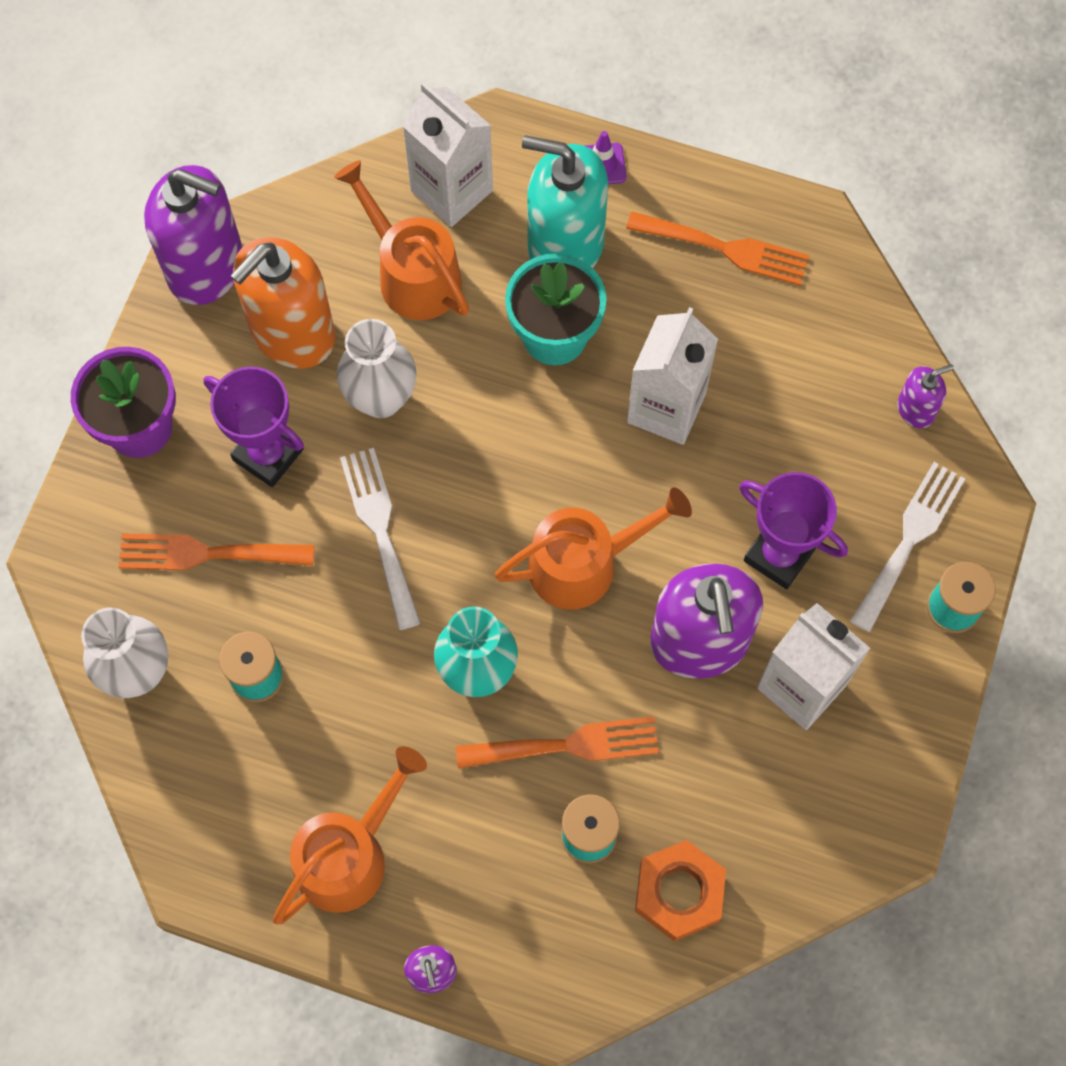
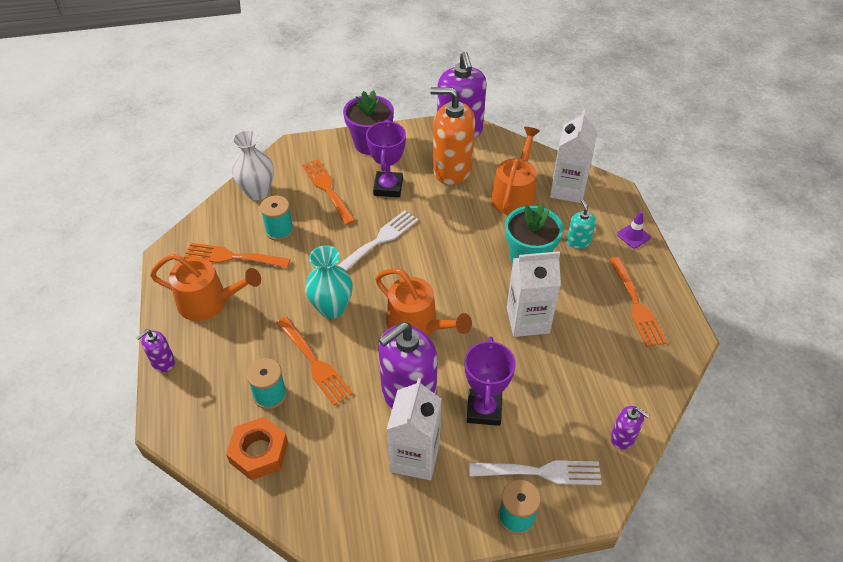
camera: 60 degrees right, 20 degrees down
(270, 778) = (232, 257): none -> orange fork
(381, 398) = (444, 212): white vase -> none
(565, 246) = (578, 241): turquoise soap dispenser -> turquoise soap dispenser, size x0.47

